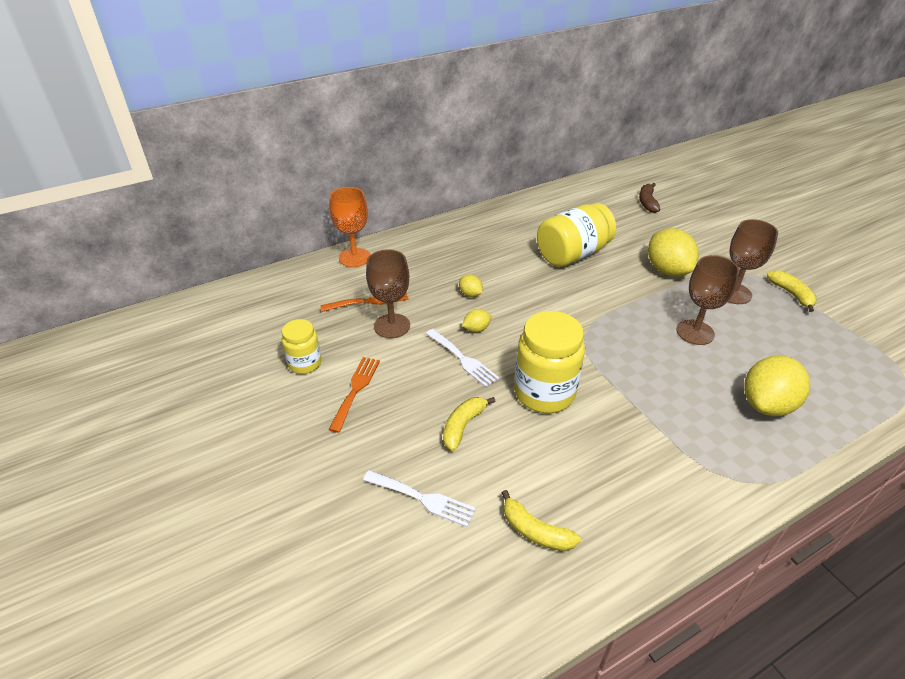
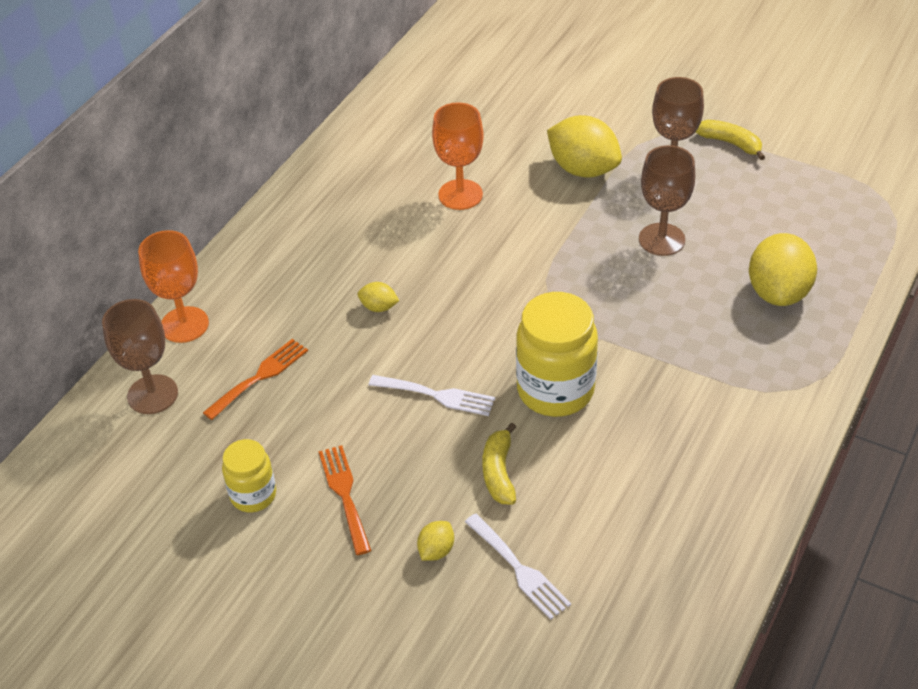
camera: 30 degrees left, 5 degrees up
(392, 326) = (318, 395): brown goblet -> brown goblet (152, 394)
(423, 499) = (519, 569): white fork -> white fork turned 60 degrees clockwise
(476, 329) = (422, 350): yellow lemon -> yellow lemon (436, 550)
(535, 531) = (650, 539): yellow banana -> none
(573, 254) = (460, 195): yellow jar -> orange goblet
(647, 202) = (497, 77): brown banana -> none

